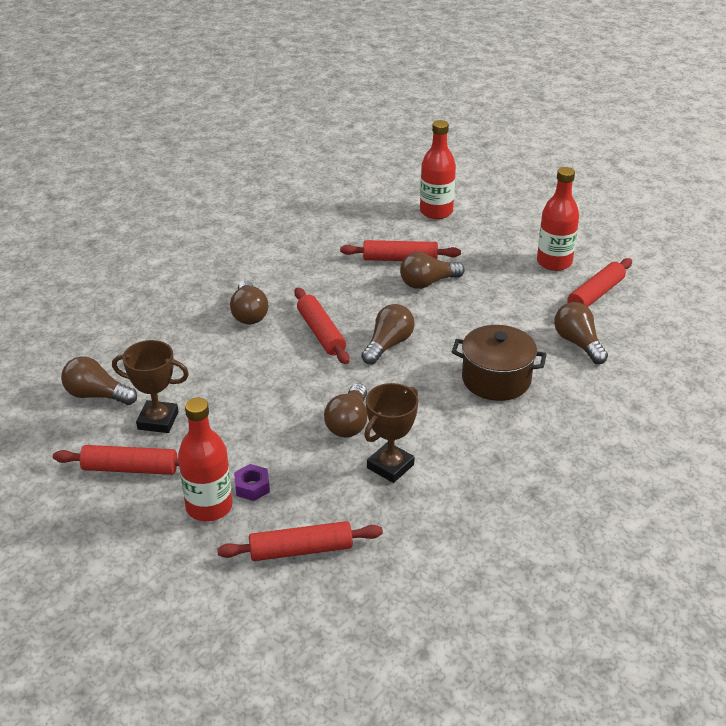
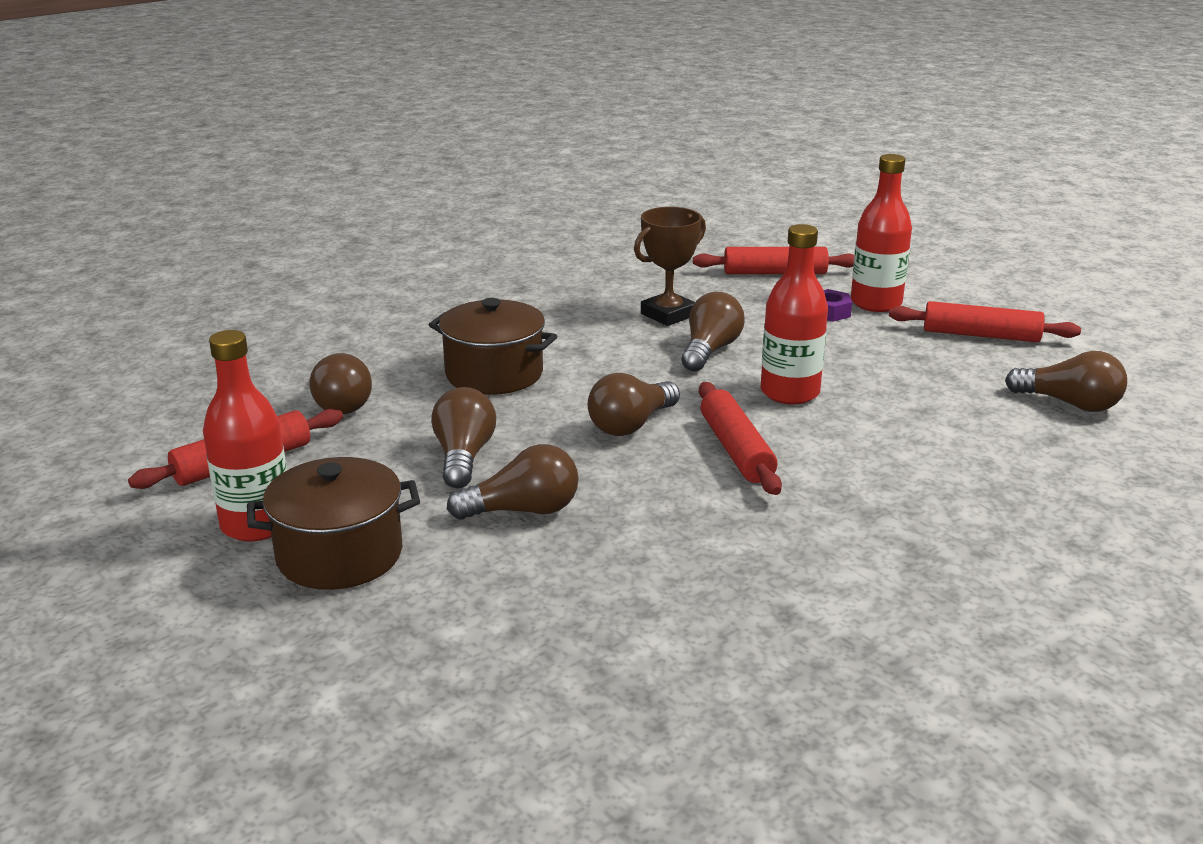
camera: 170 degrees left, 10 degrees down
(158, 420) = (966, 372): brown trophy -> none
(249, 313) = (862, 489): brown light bulb -> brown light bulb (463, 457)
(400, 259) = (556, 562): red rolling pin -> none
(436, 212) = (415, 678): red bottle -> red bottle (789, 393)
(502, 252) = (339, 555): none -> brown pot

